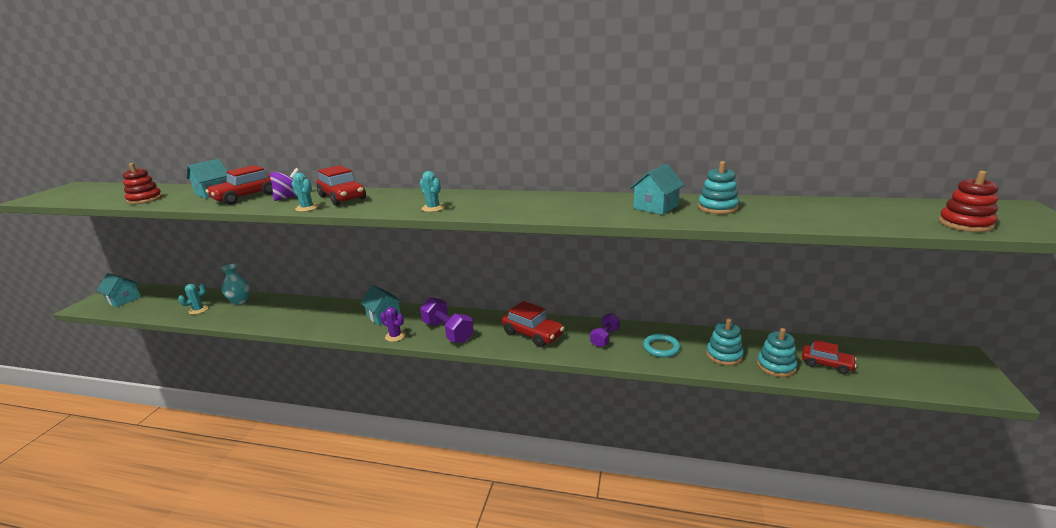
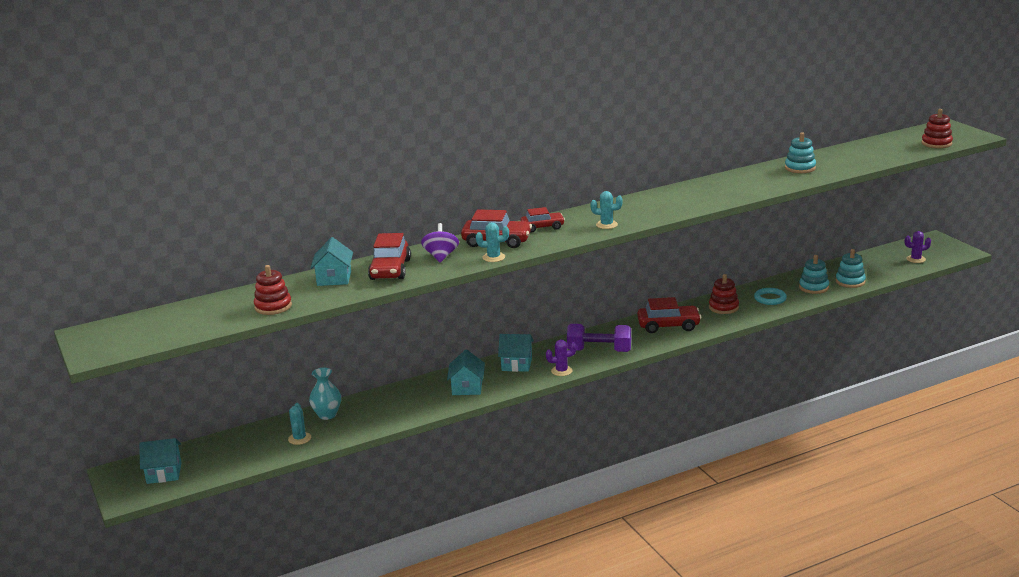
camera: 40 degrees left, 0 degrees up
(605, 337) = (723, 307): purple dumbbell -> red stacking toy
(655, 207) = (762, 178): turquoise house -> turquoise house (467, 387)
(826, 364) = (874, 270): red car -> red car (542, 227)
(901, 373) = (916, 259): none -> purple cactus

